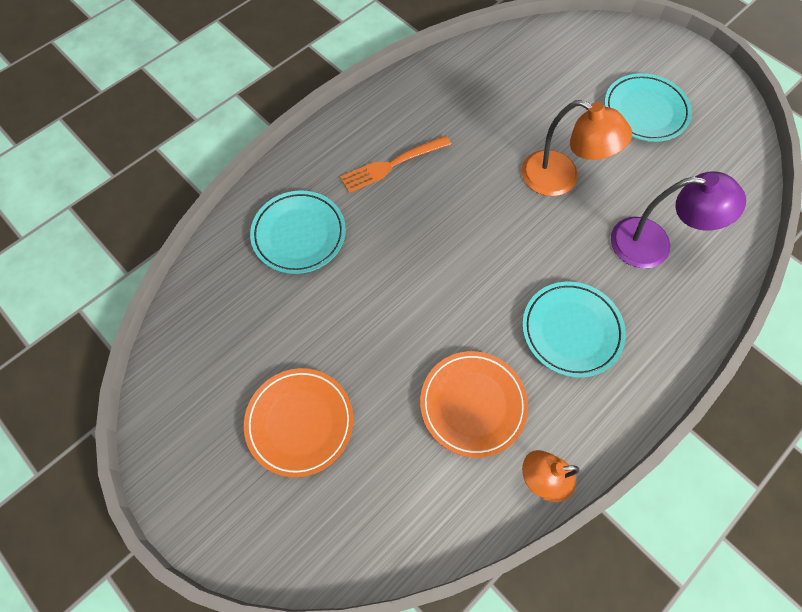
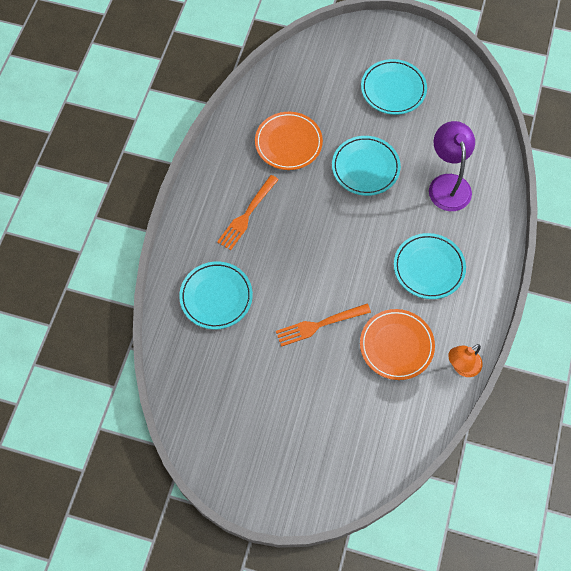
camera: 30 degrees left, 0 degrees up
(300, 422) = (299, 415): orange plate -> orange plate (288, 143)
(393, 327) = (319, 325): none -> orange fork
(560, 179) = (365, 168): orange lamp -> turquoise plate
(653, 244) = (447, 184): purple lamp -> purple lamp turned 75 degrees counterclockwise

